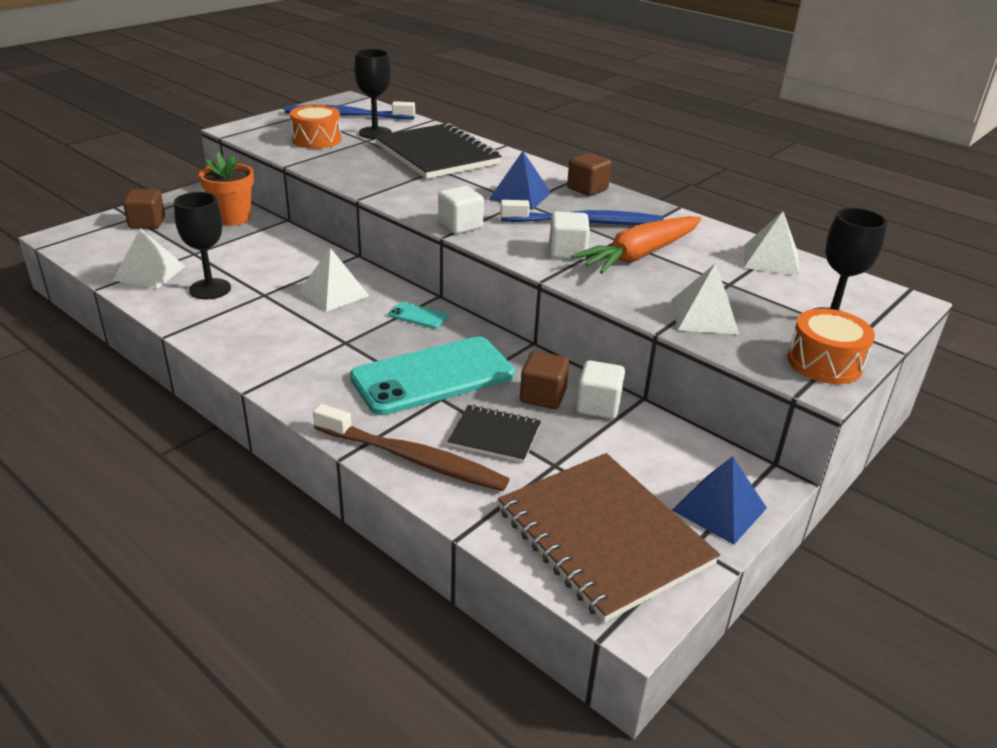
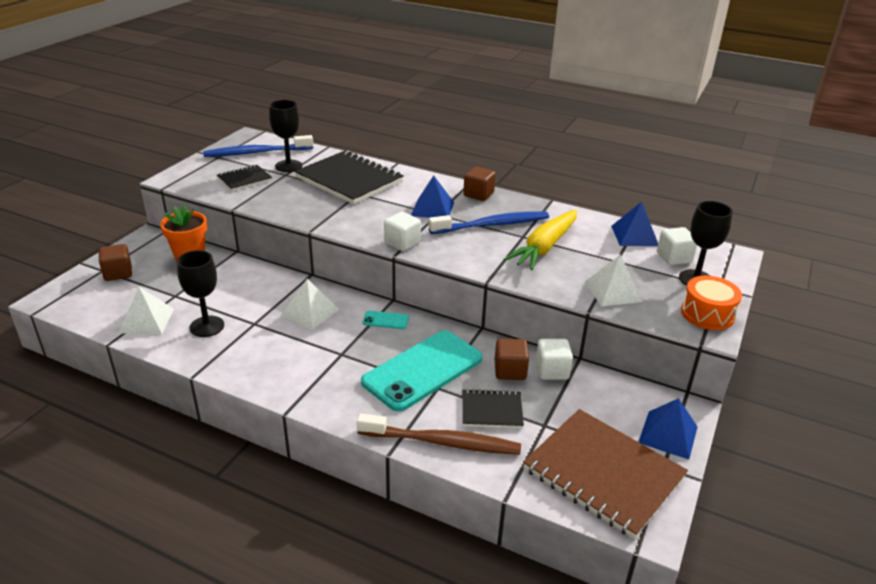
camera: 15 degrees left, 0 degrees up
(317, 139) = (244, 179): orange drum -> black notebook
(567, 252) = (492, 253): white cube -> white cube (674, 258)
(639, 255) = (544, 247): orange carrot -> yellow carrot
(771, 260) = (634, 235): white pyramid -> blue pyramid

